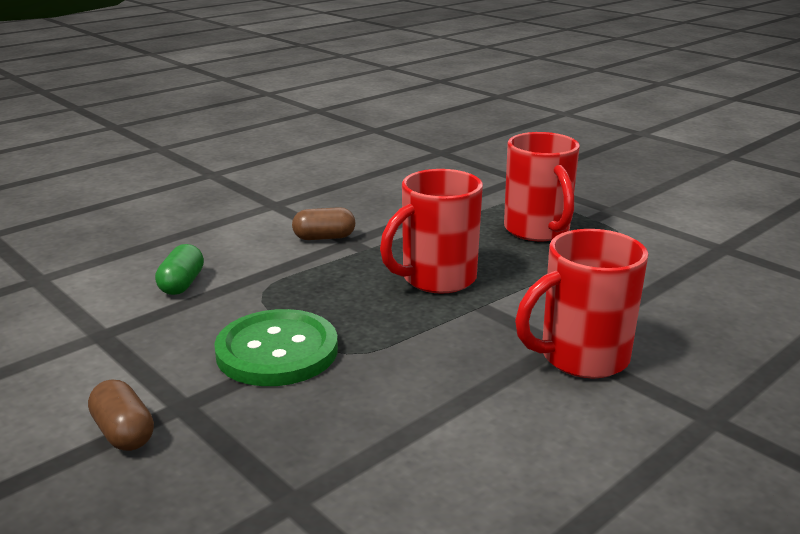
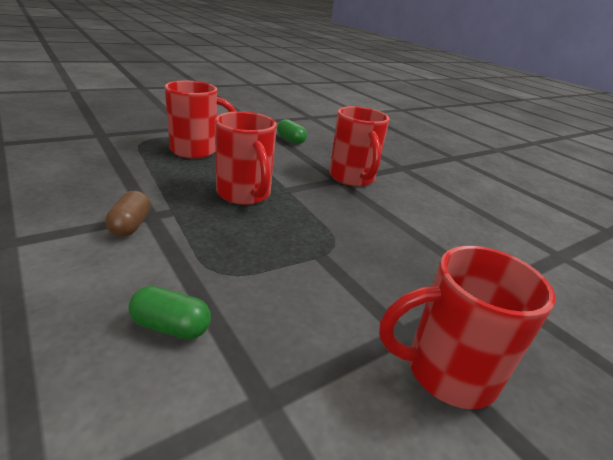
camera: 85 degrees left, 5 degrees up
(123, 433) = (446, 372): brown capsule -> red mug
(277, 351) = (328, 275): green button -> none
(683, 288) = (290, 140): none -> green capsule

